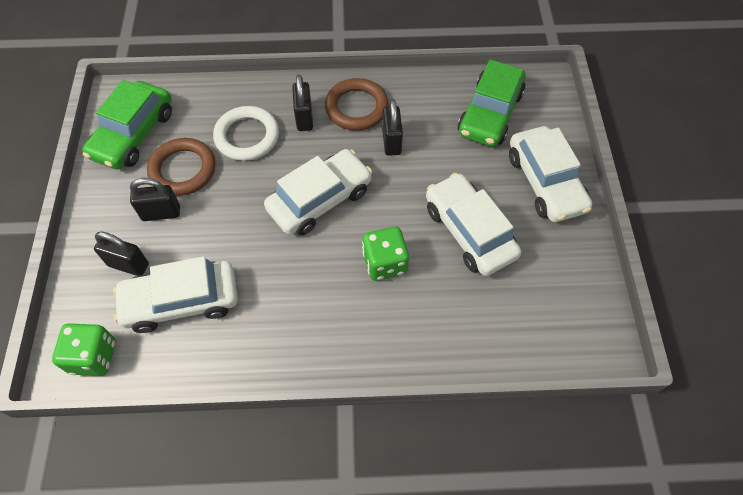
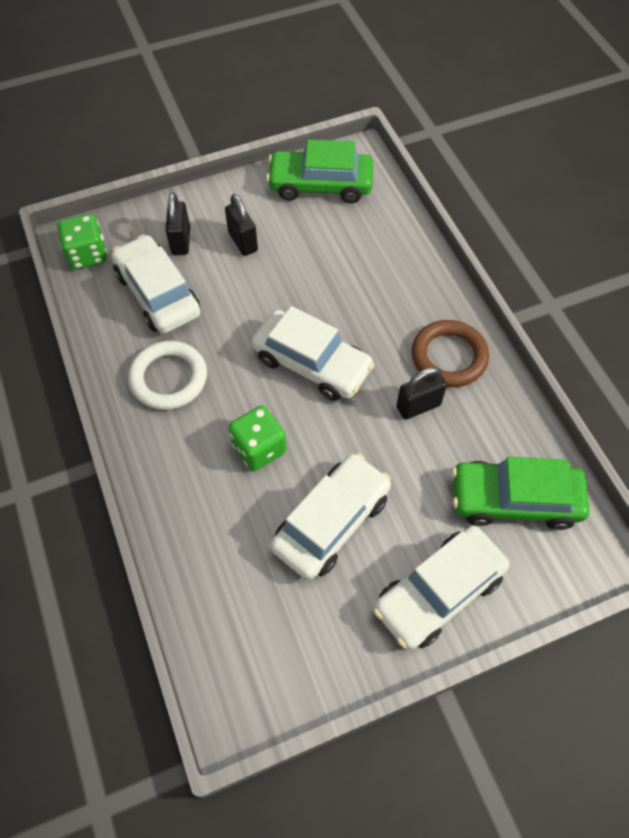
camera: 70 degrees right, 0 degrees up
(183, 170) = (297, 238): brown ring -> none
(247, 136) = (361, 273): white ring -> white ring (169, 378)
(304, 118) = (409, 313): black padlock -> none

